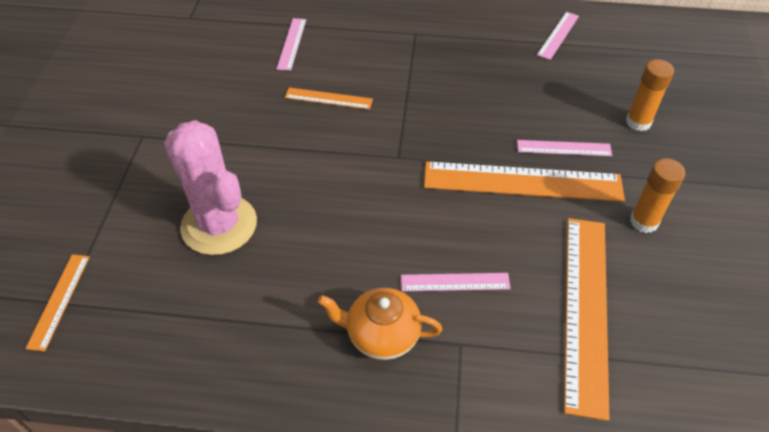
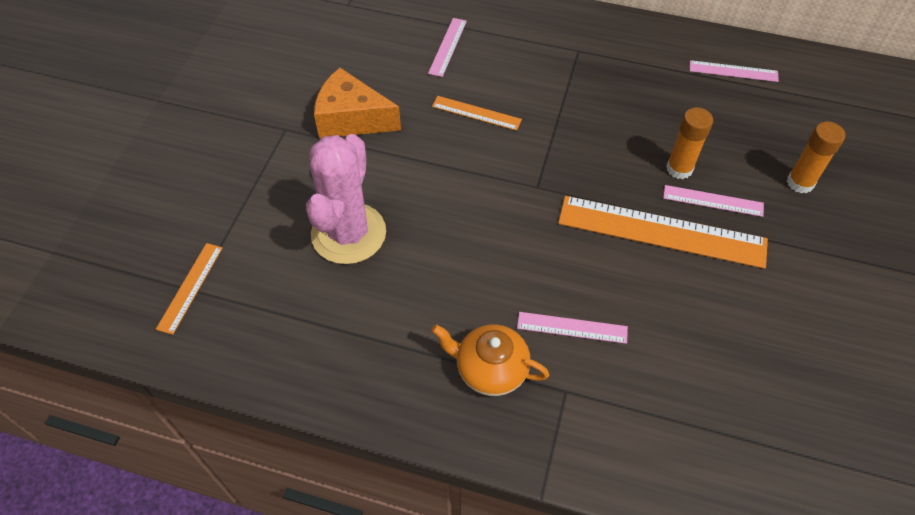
camera: 10 degrees right, 5 degrees up
(207, 118) = (352, 119): none -> orange cheese
(219, 225) = (348, 233): pink cactus -> pink cactus turned 45 degrees clockwise
(558, 35) = (733, 71): pink ruler -> pink ruler turned 60 degrees clockwise
(585, 310) = (699, 377): orange ruler -> none
(644, 221) = (781, 293): orange glue stick -> orange glue stick (679, 169)

